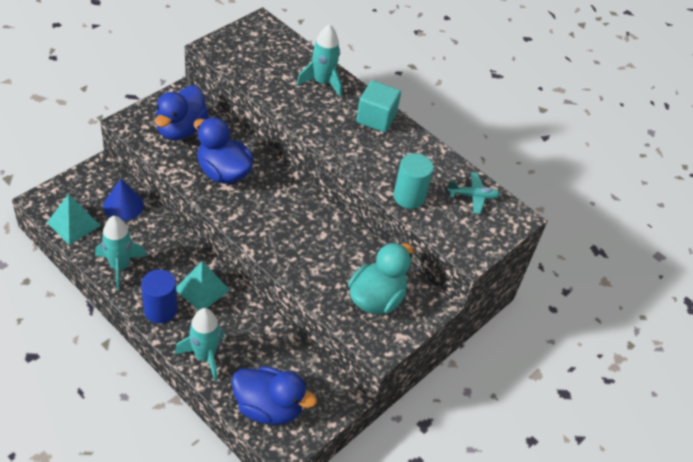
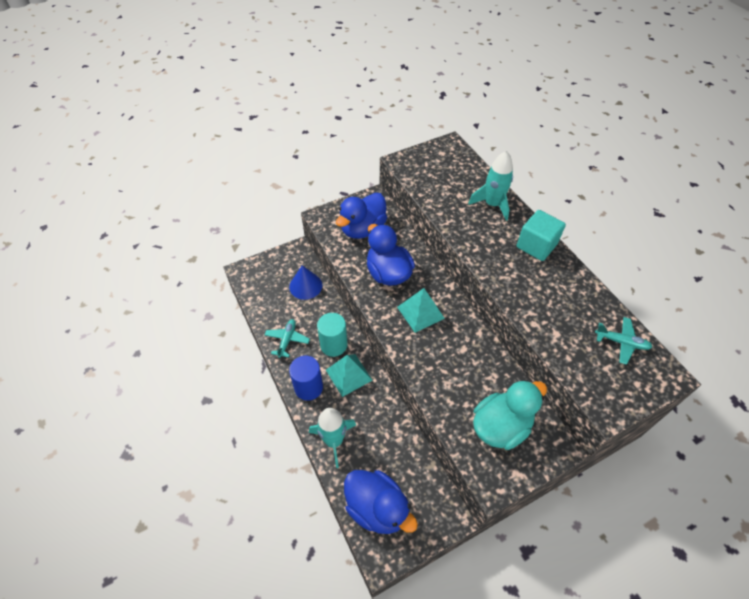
camera: 25 degrees right, 5 degrees up
(73, 224) = (262, 295): turquoise pyramid -> turquoise pyramid (420, 312)
(120, 266) = (287, 340): turquoise rocket -> turquoise plane
(409, 197) = (553, 331): turquoise cylinder -> turquoise cylinder (333, 345)

